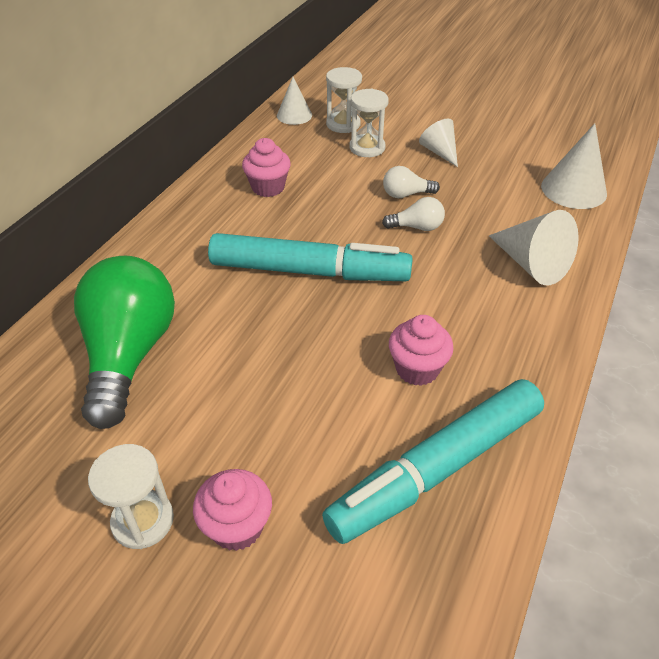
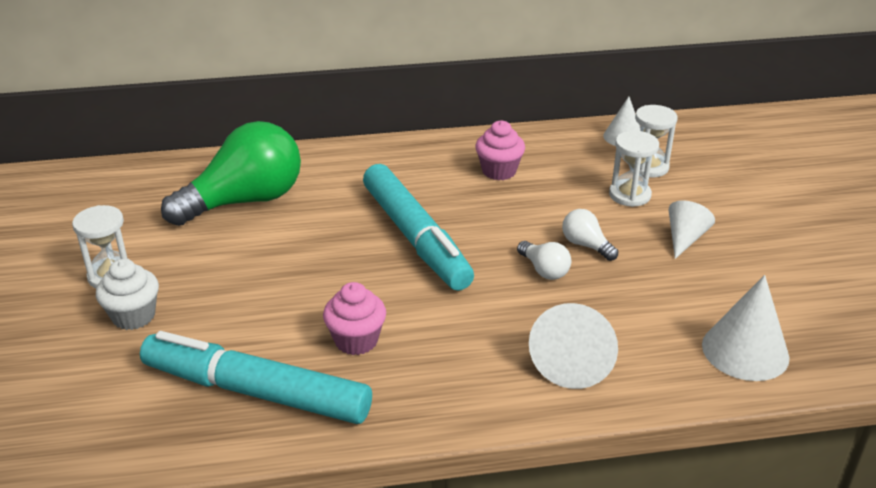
camera: 55 degrees right, 10 degrees down
(237, 526) = (134, 316): pink cupcake -> white cupcake

